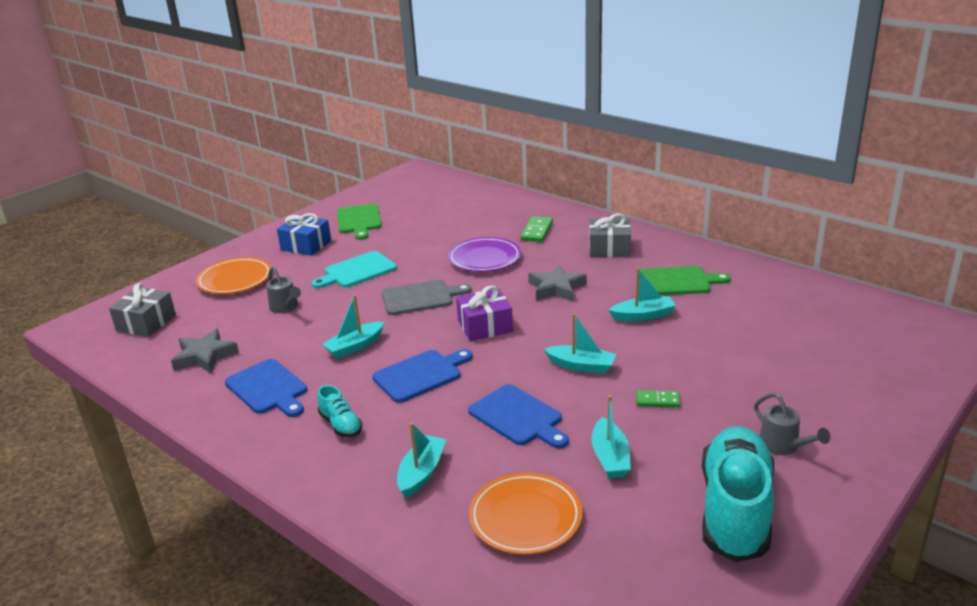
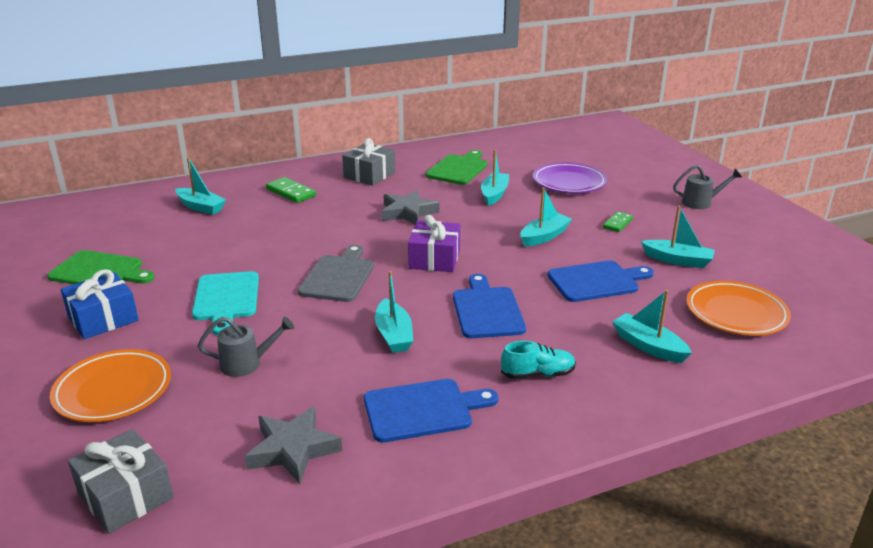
camera: 65 degrees left, 0 degrees up
(476, 212) = (201, 207): none -> turquoise boat
(484, 259) = (307, 227): purple plate -> purple plate (569, 182)
(735, 510) = (761, 237): turquoise shoe -> none

